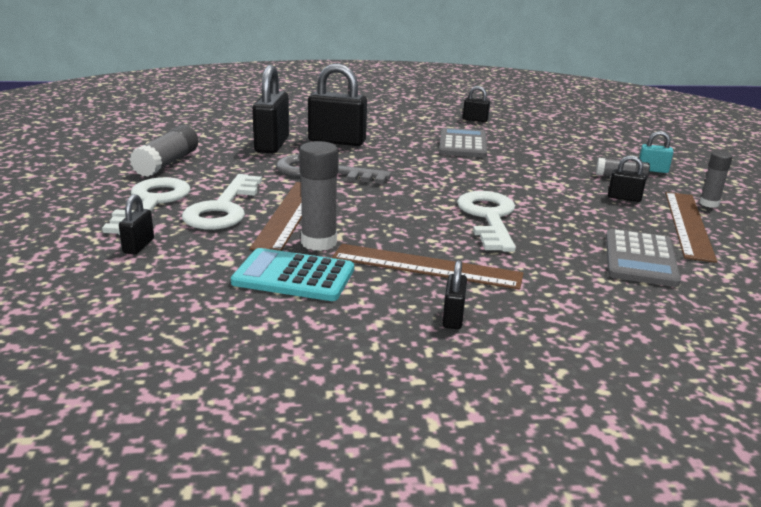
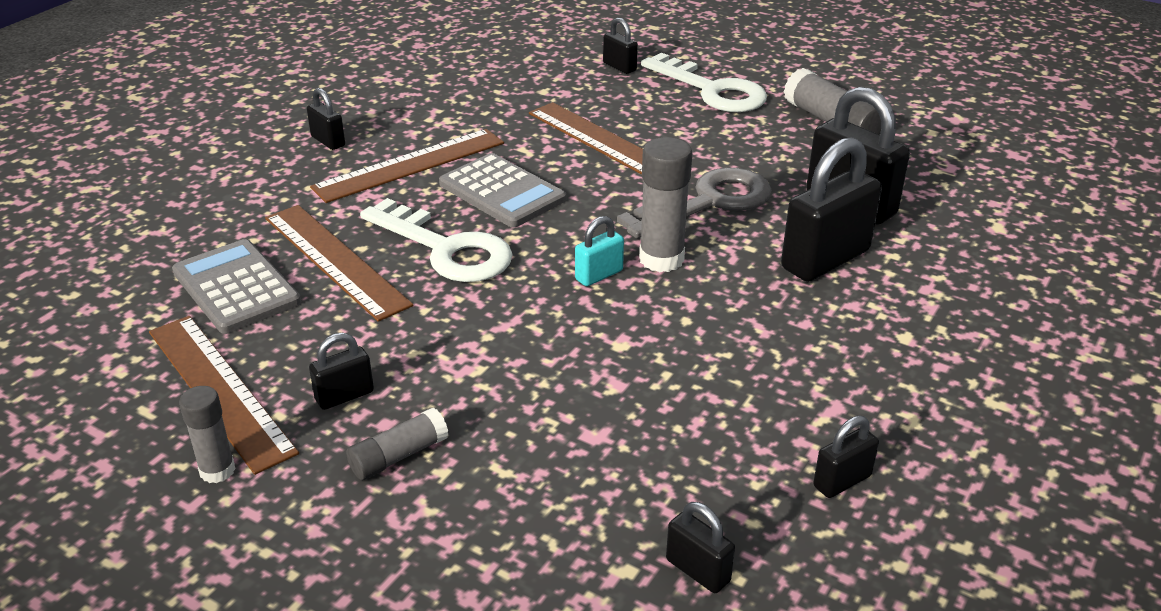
camera: 130 degrees right, 10 degrees up
(223, 208) = (658, 117): white key -> none
(294, 276) = (481, 107): turquoise calculator -> none
(319, 242) = (524, 136): grey glue stick -> grey glue stick (661, 259)
(463, 144) = (708, 376): grey calculator -> grey calculator (502, 192)
(553, 128) = (697, 571): none -> black padlock
(560, 242) = (336, 260): none -> brown ruler
(652, 170) = (372, 525): turquoise padlock -> turquoise padlock (599, 275)

